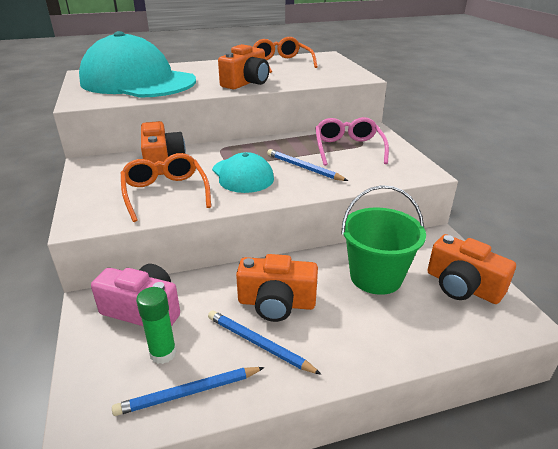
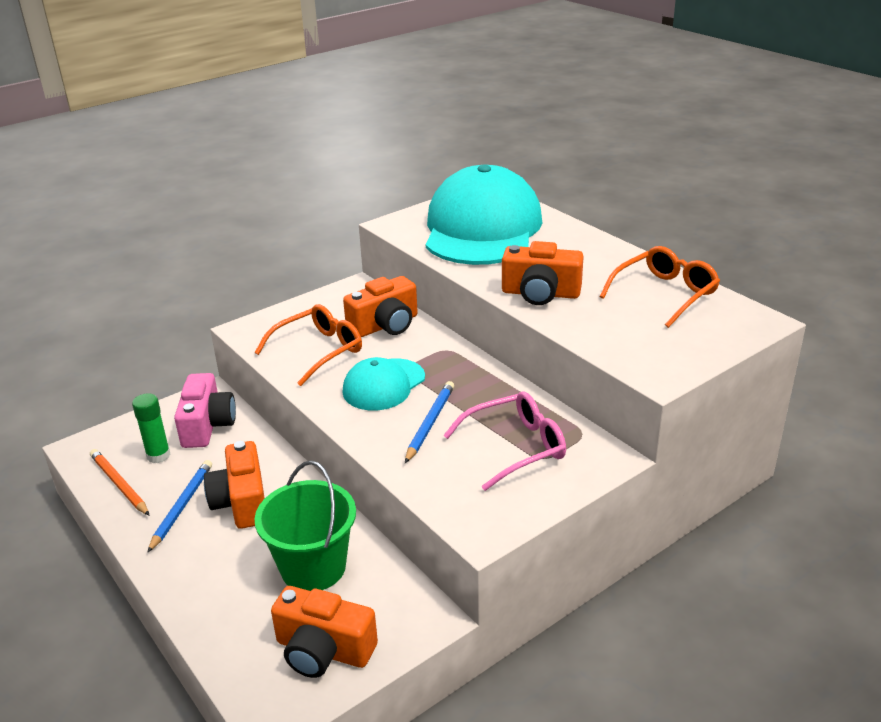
camera: 70 degrees right, 0 degrees up
(189, 392) = (119, 484): blue pencil -> orange pencil
(462, 286) = (323, 650): orange camera -> orange camera turned 90 degrees counterclockwise

